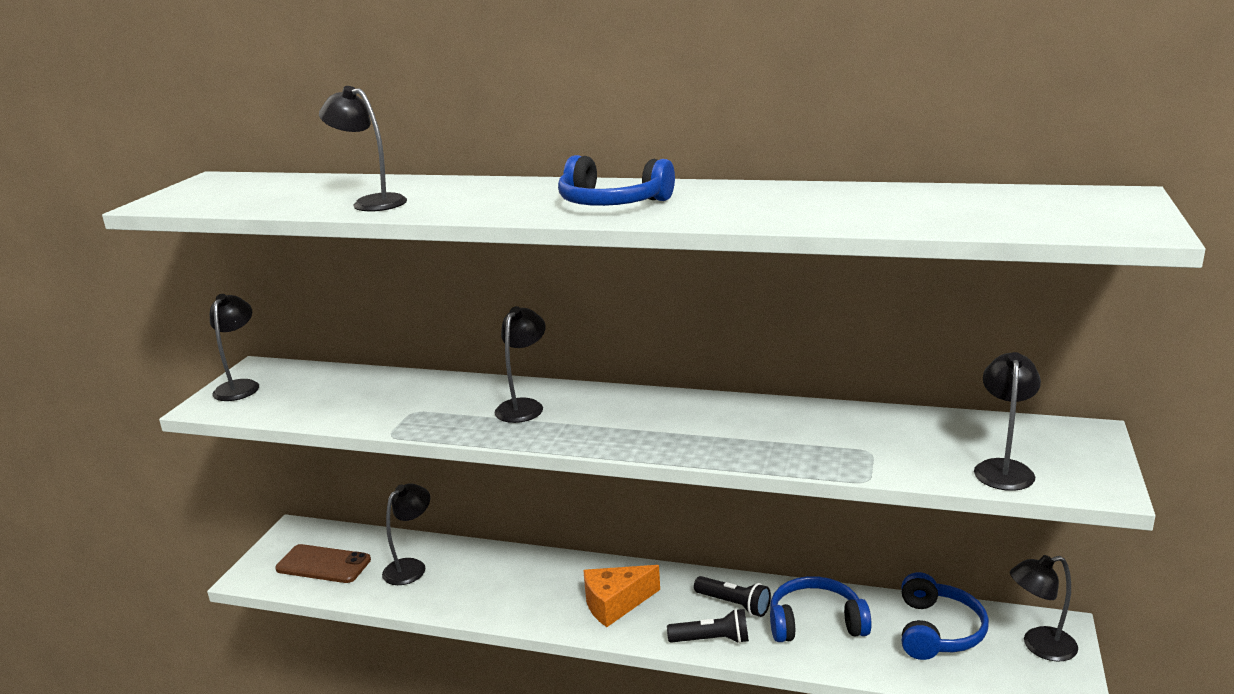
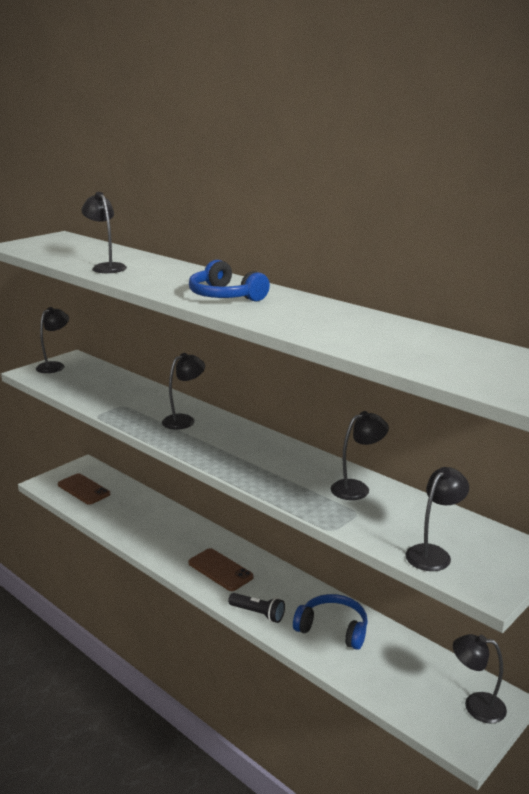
camera: 25 degrees right, 0 degrees up
(411, 567) = (127, 507): black lamp -> black lamp (357, 488)
(615, 604) = (220, 570): orange cheese -> brown phone
(734, 604) = (291, 597): black flashlight -> none
(938, 631) = (411, 666): blue headphones -> none

